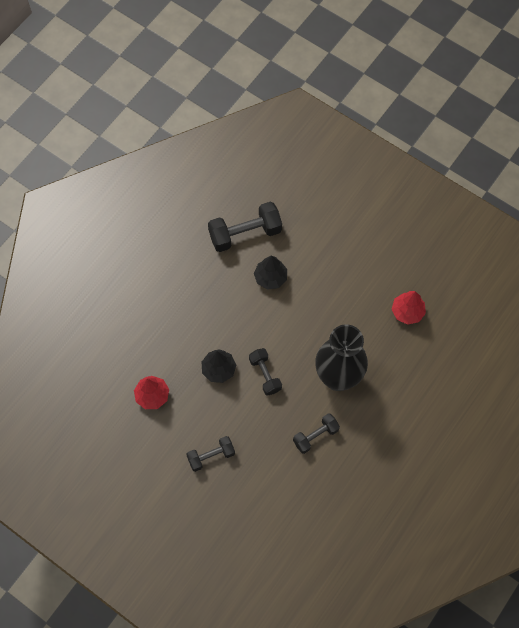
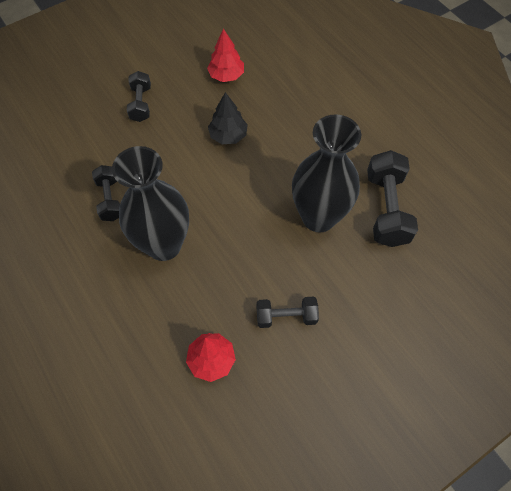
camera: 110 degrees right, 5 degrees down
(265, 375) = (202, 175): black dumbbell -> black dumbbell (286, 317)
(270, 277) = (318, 217): black tree -> black vase

